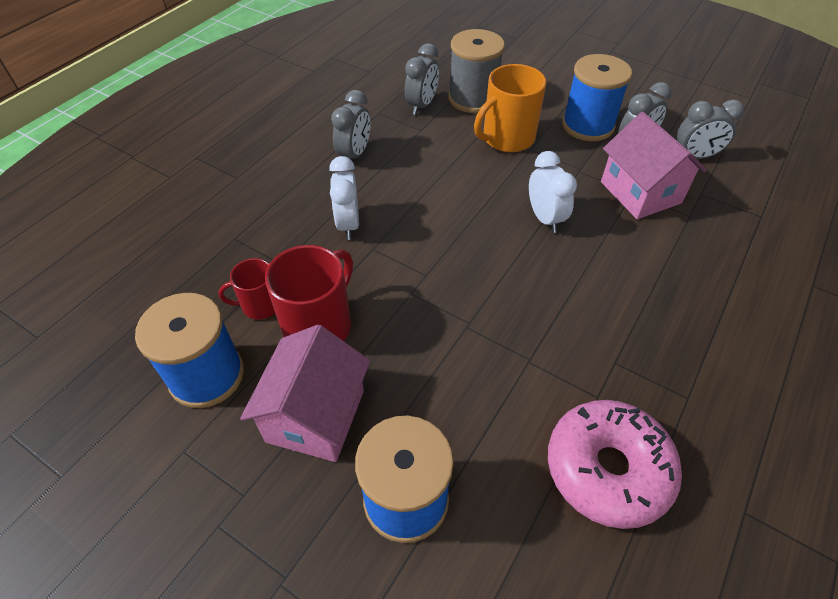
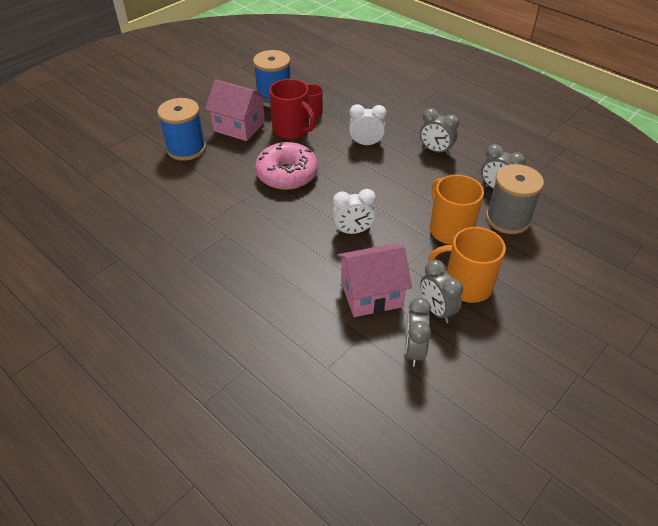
camera: 100 degrees right, 5 degrees down
(588, 125) = (466, 285): blue spool -> orange mug
(607, 469) = (166, 214): pink donut -> pink donut (287, 174)

